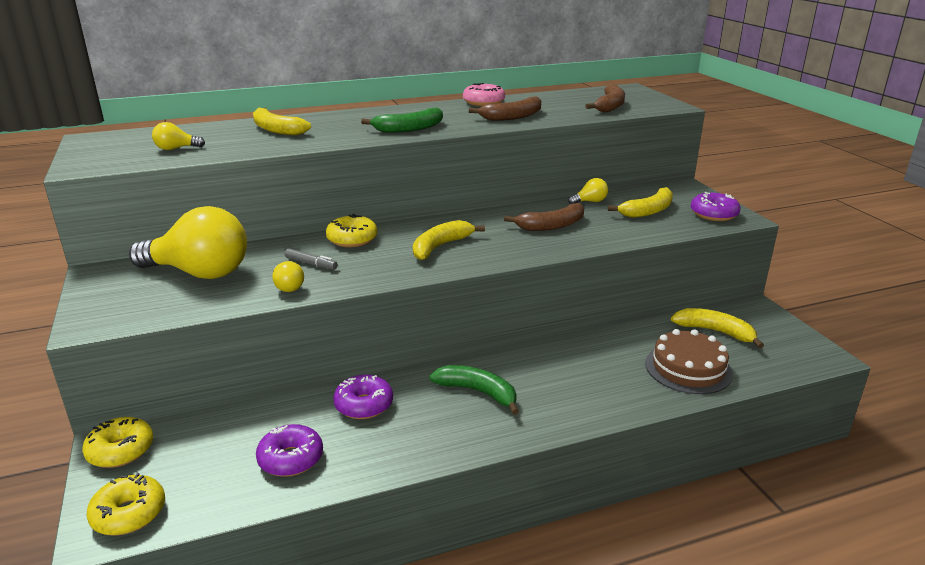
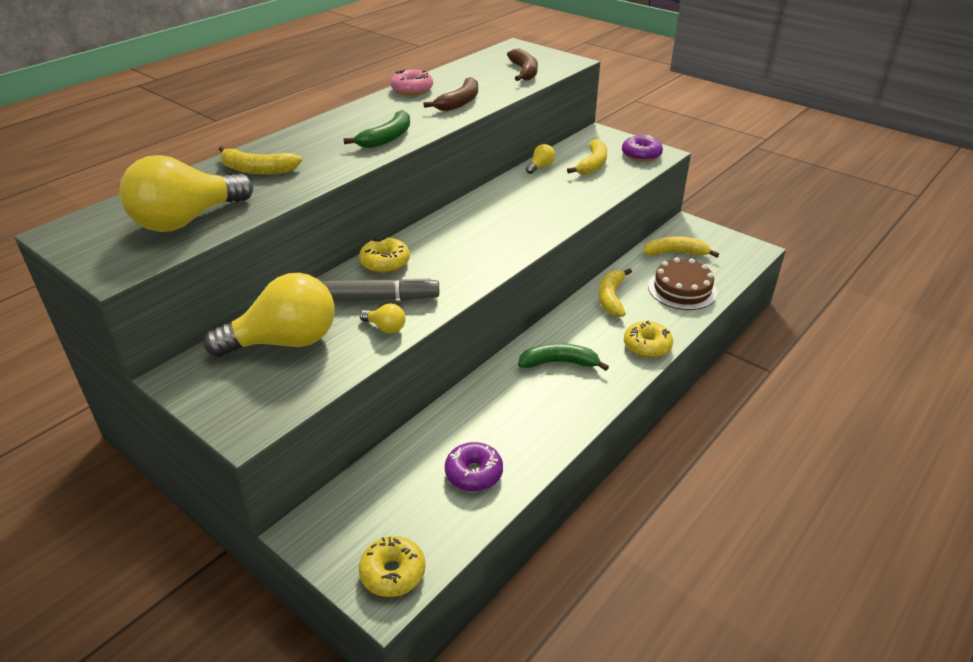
camera: 30 degrees left, 10 degrees up
(121, 450) = (321, 530): yellow donut -> yellow donut (647, 346)
(176, 149) = (186, 220): yellow light bulb -> yellow light bulb, size x2.40
(311, 264) = (378, 299): grey marker -> grey marker, size x2.05
(364, 405) = (484, 407): purple donut -> none
(440, 247) = (469, 247): yellow banana -> yellow banana (611, 298)
(551, 226) = (535, 199): brown banana -> none

